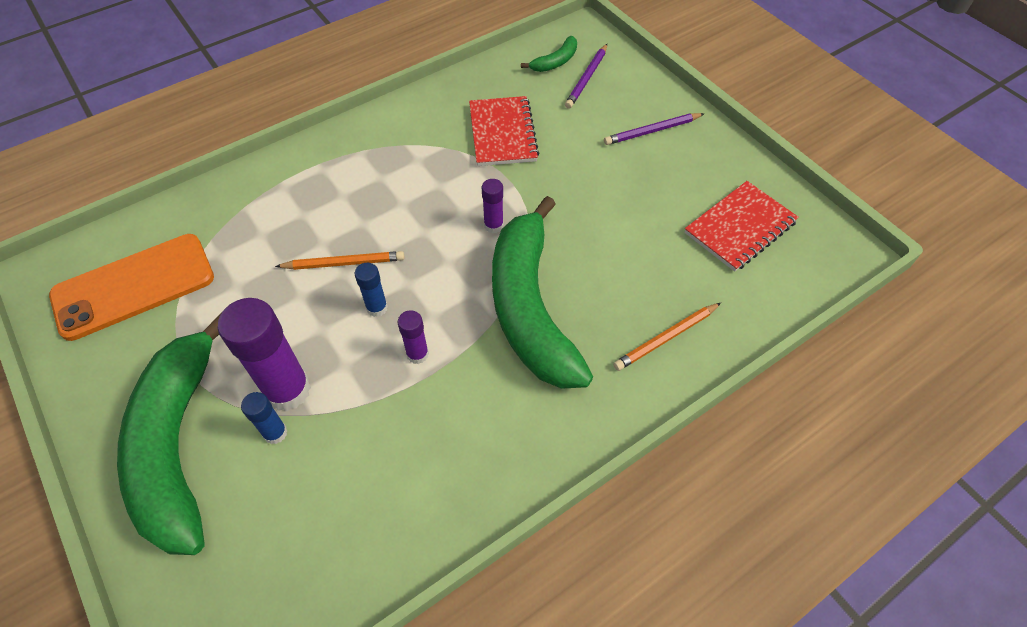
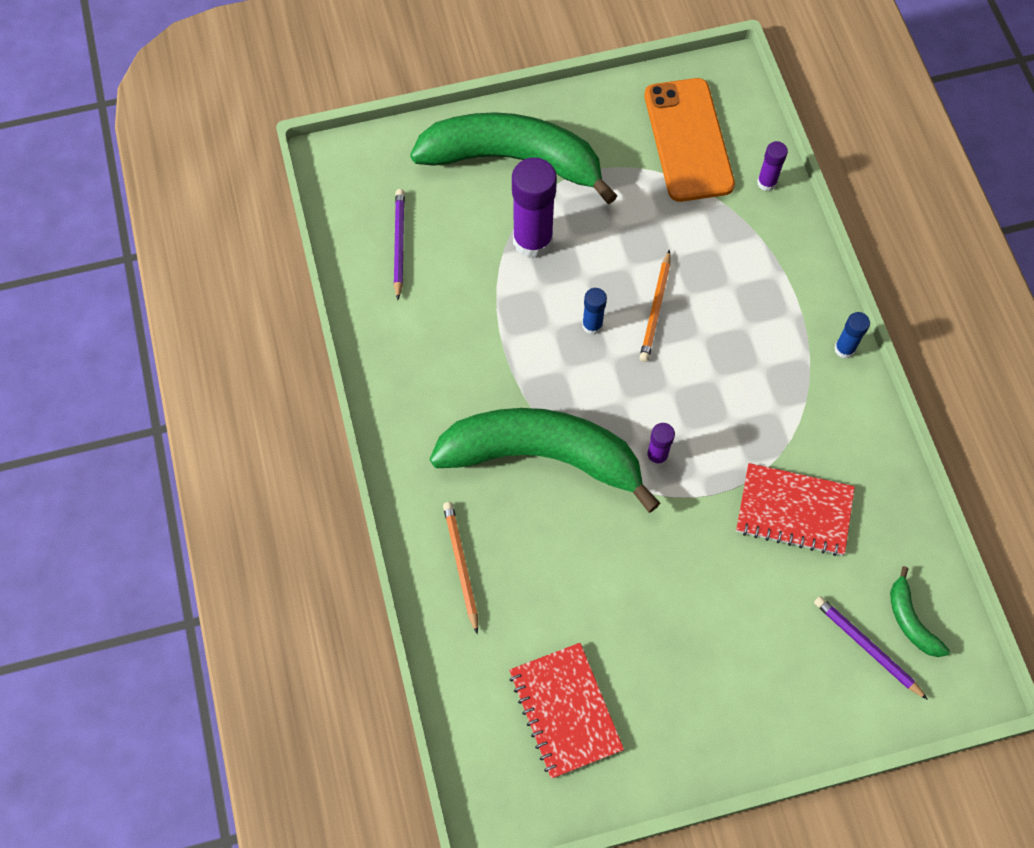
camera: 110 degrees right, 10 degrees up
(275, 433) = (496, 226): blue glue stick -> blue glue stick (844, 349)
(417, 354) = (529, 346): purple glue stick -> purple glue stick (766, 182)
(652, 131) = (746, 685): purple pencil -> purple pencil (399, 244)

